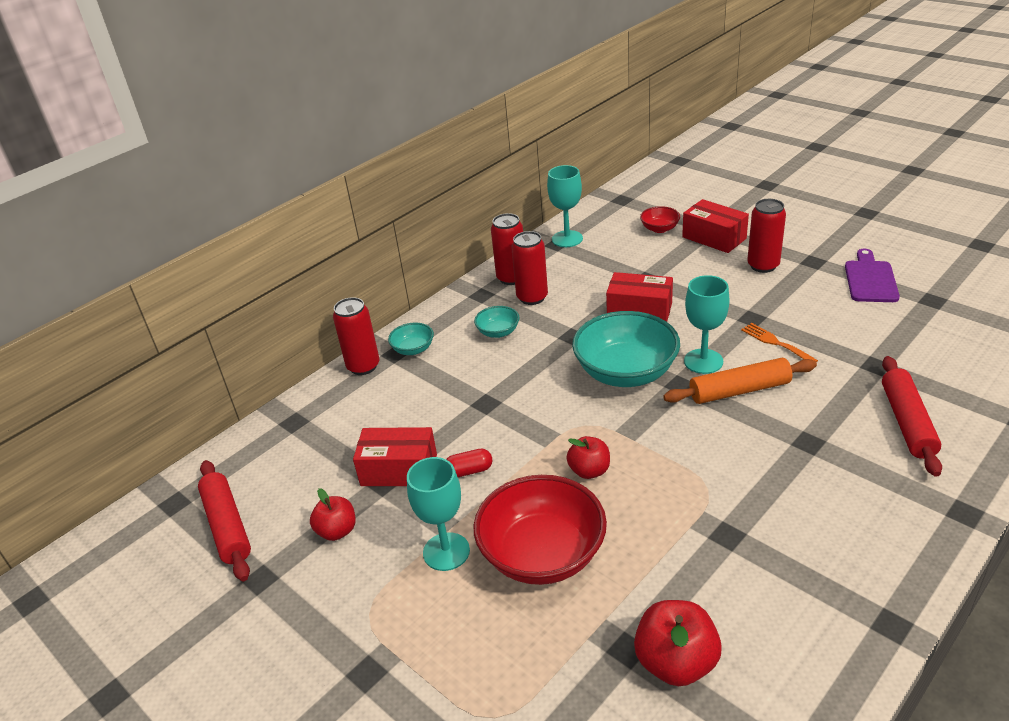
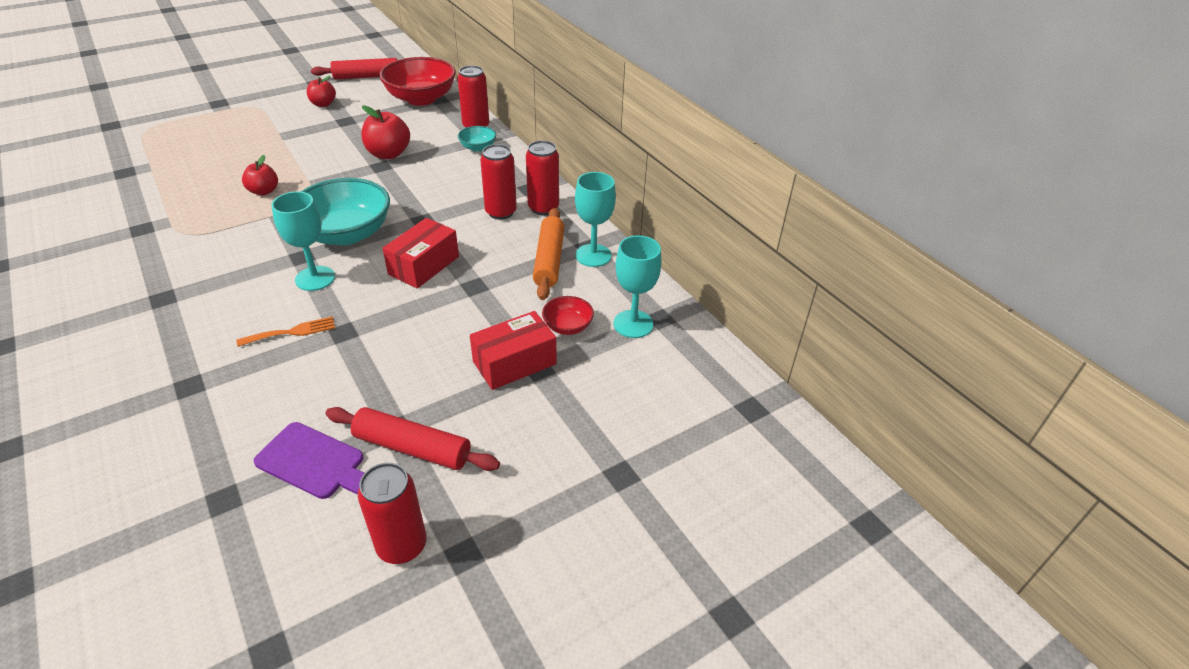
camera: 100 degrees right, 5 degrees up
(399, 470) = (351, 127): red box -> none
(446, 551) = (264, 132): turquoise goblet -> turquoise goblet (633, 324)
(469, 471) = (320, 149): red capsule -> none
(498, 332) = (464, 186): turquoise bowl -> none
(542, 554) = (221, 160): red bowl -> red bowl (421, 99)
(676, 662) = (94, 184): red apple -> red apple (388, 154)
(739, 390) = (258, 285): orange rolling pin -> orange rolling pin (549, 260)
(763, 265) = (424, 380): red can -> red can (402, 545)
(907, 422) = (107, 366): red rolling pin -> red rolling pin (412, 448)

